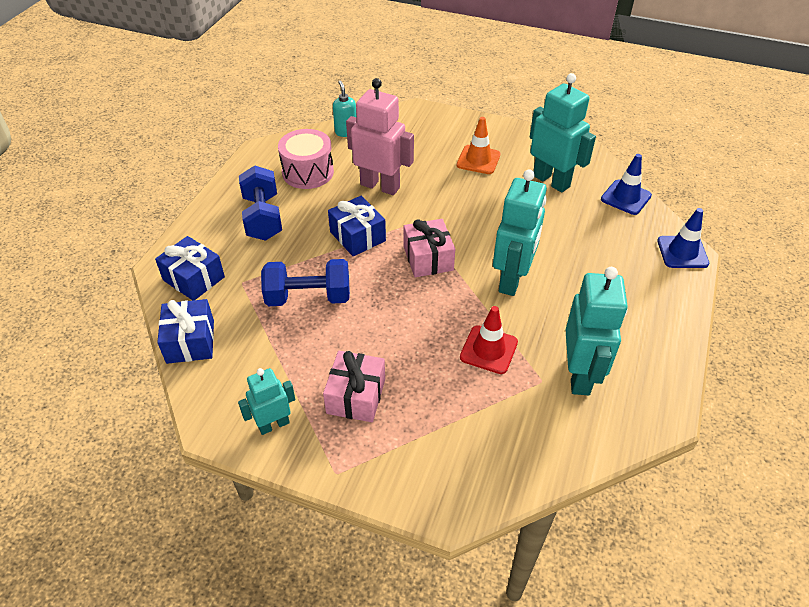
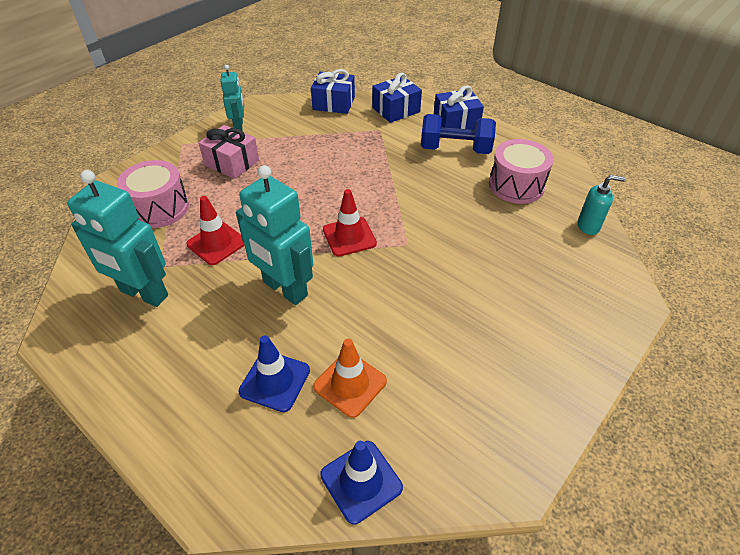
camera: 110 degrees right, 0 degrees up
(308, 297) = (343, 158): blue dumbbell -> none
(357, 236) = (404, 198): blue gift -> blue gift (456, 122)
(380, 186) = (476, 230): pink robot -> none
(428, 258) = (349, 236): pink gift -> red traffic cone
(467, 428) = (159, 208): none -> pink drum
(478, 160) = (503, 332): orange traffic cone -> orange traffic cone (350, 384)
(551, 181) = (432, 398): turquoise robot -> none
(682, 252) = (220, 493): blue traffic cone -> blue traffic cone (275, 381)

